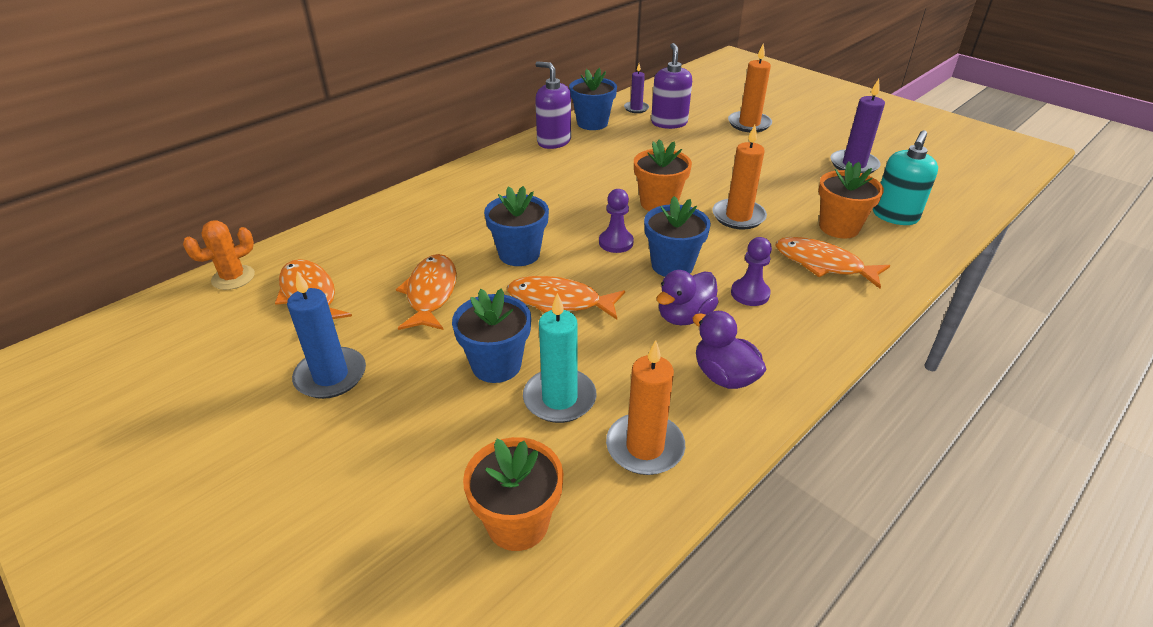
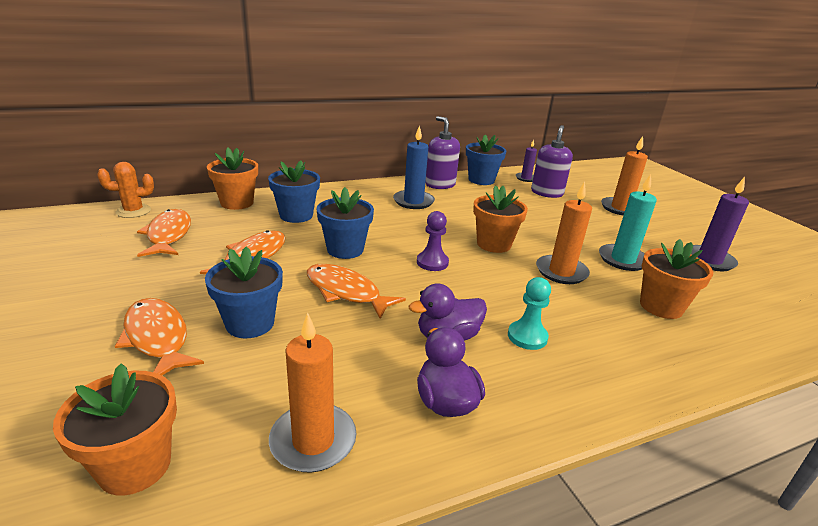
camera: 20 degrees right, 10 degrees down
(331, 376) = (123, 291): blue candle -> blue candle (413, 201)
(347, 230) = (237, 203): none -> orange flower pot
(559, 398) = (275, 368): turquoise candle -> turquoise candle (623, 260)
(672, 265) = (468, 293): blue flower pot -> blue flower pot (296, 215)
(750, 294) = (527, 337): purple pawn -> turquoise pawn
(823, 264) = (623, 333): orange fish -> orange fish (157, 338)
(894, 216) = (731, 313): turquoise soap dispenser -> none

